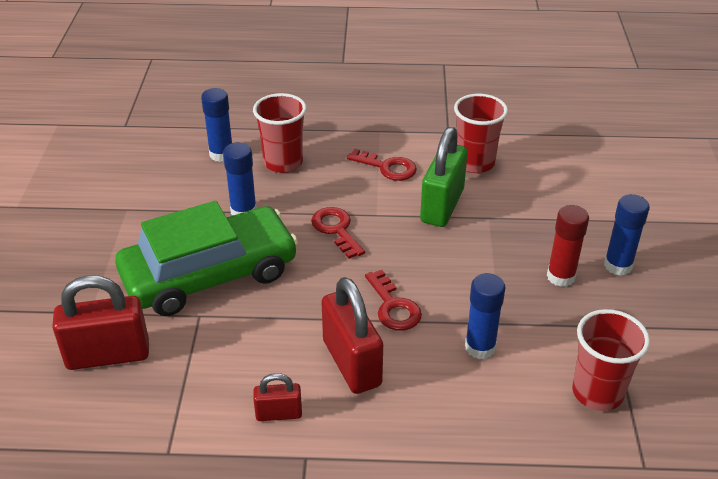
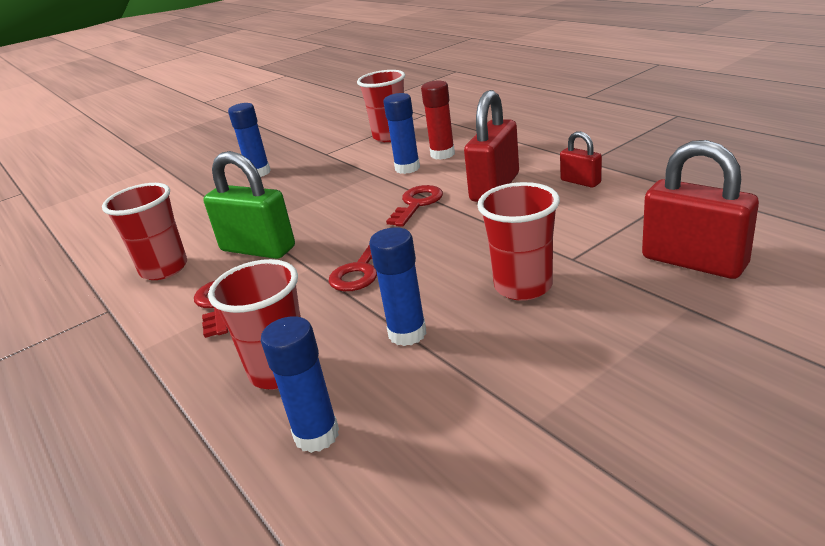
camera: 125 degrees left, 10 degrees down
(210, 274) = (523, 286): green car -> red cup
(442, 206) = (258, 249): green padlock -> green padlock turned 45 degrees clockwise
(560, 277) = (296, 180): red glue stick -> red glue stick (442, 154)

